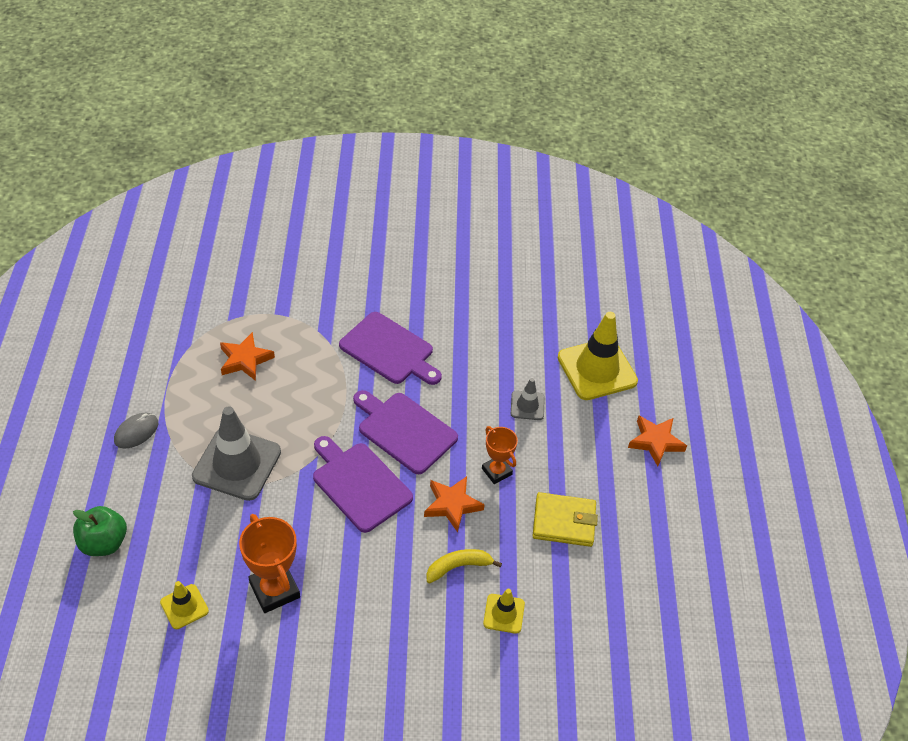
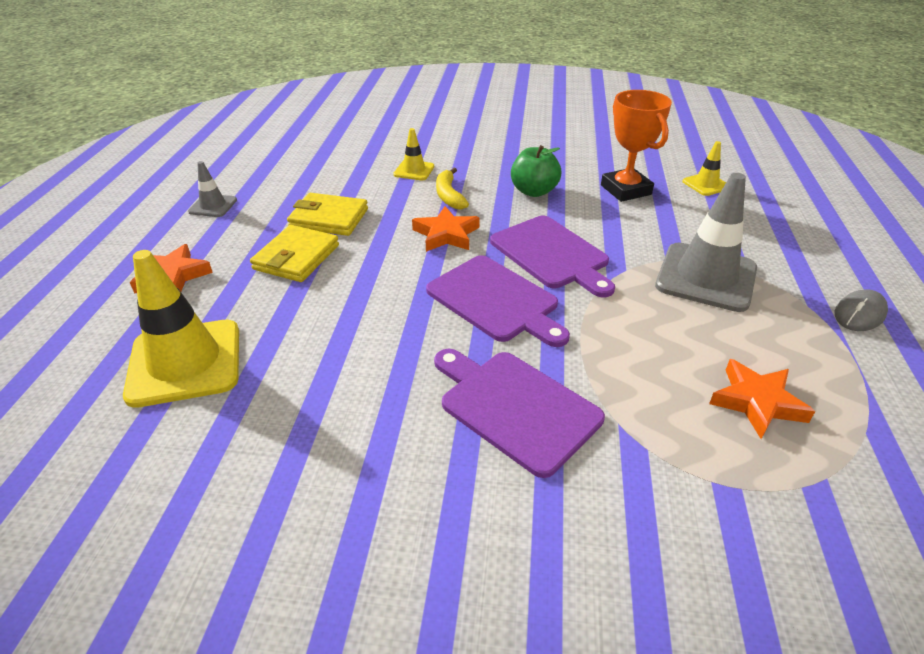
camera: 170 degrees left, 10 degrees down
(104, 543) = (815, 223): green apple -> green apple (534, 191)
(458, 567) = (449, 195): yellow banana -> yellow banana turned 90 degrees clockwise
(496, 471) = (386, 258): orange trophy -> none
(527, 405) = (318, 321): grey traffic cone -> grey traffic cone (213, 206)
(570, 468) = (296, 257): none -> yellow wallet

